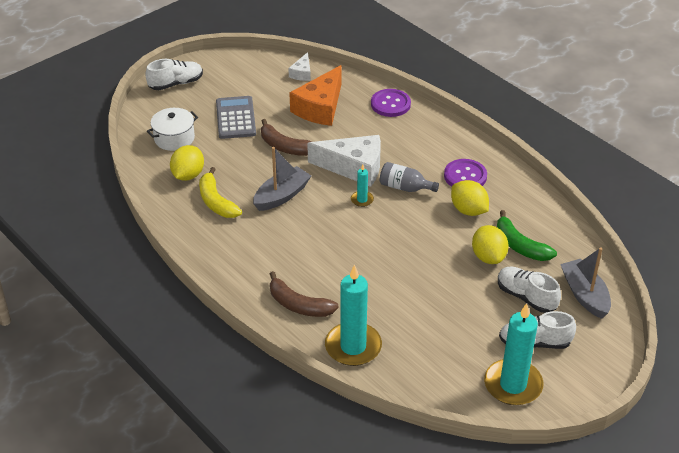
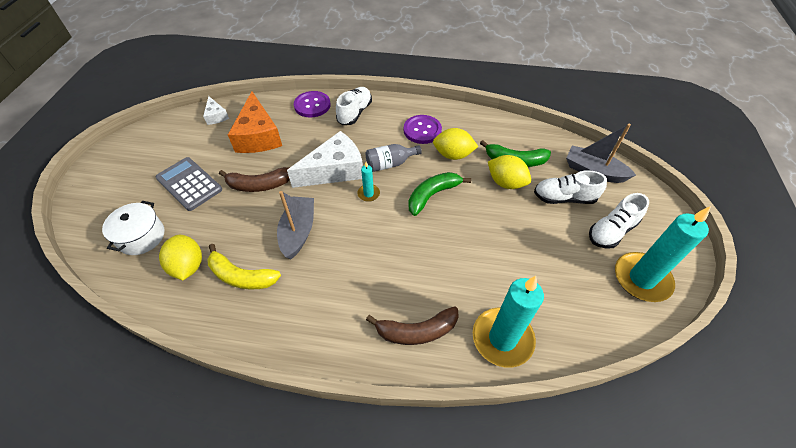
camera: 40 degrees left, 10 degrees up
(176, 84) = (99, 183): white shoe -> white shoe (355, 113)
(412, 230) = (432, 195): none -> green banana

